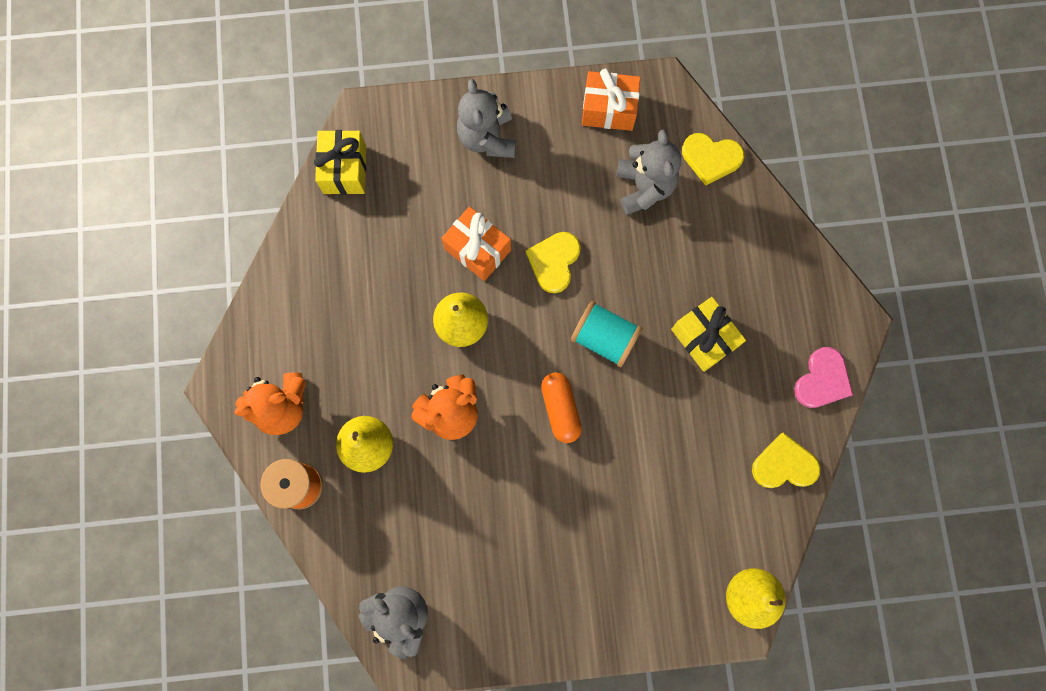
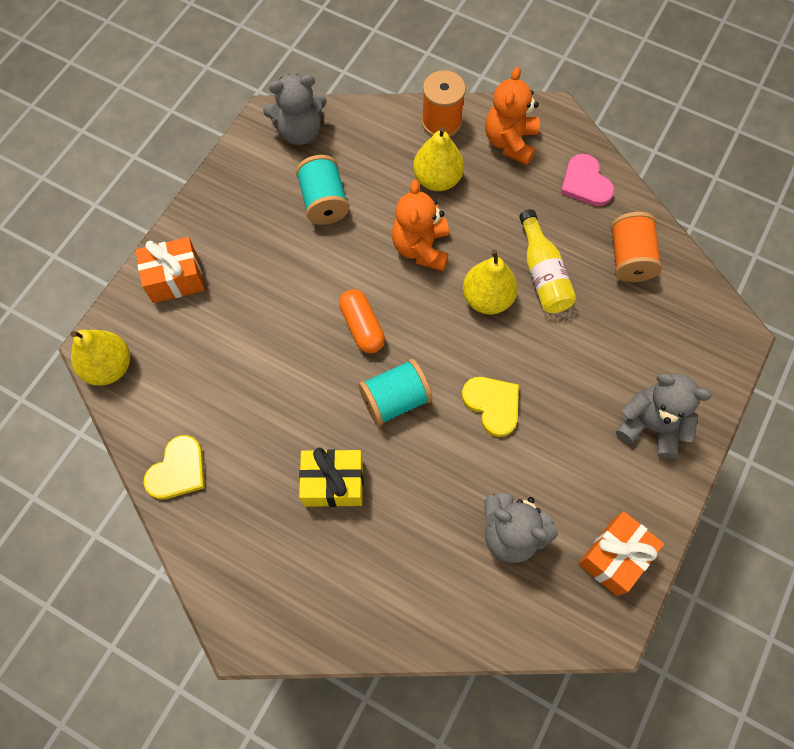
camera: 125 degrees right, 10 degrees down
(342, 234) = (629, 258): none -> orange spool
(345, 169) = (690, 292): yellow gift -> none
(406, 294) = (543, 274): none -> yellow bottle
(462, 532) = (324, 202): none -> turquoise spool
(477, 249) = (546, 350): orange gift -> orange gift (175, 279)
(560, 409) = (362, 327): orange capsule -> orange capsule turned 45 degrees clockwise
(711, 158) = (500, 621): yellow heart -> none
(822, 380) = (218, 561): pink heart -> pink heart (585, 183)

